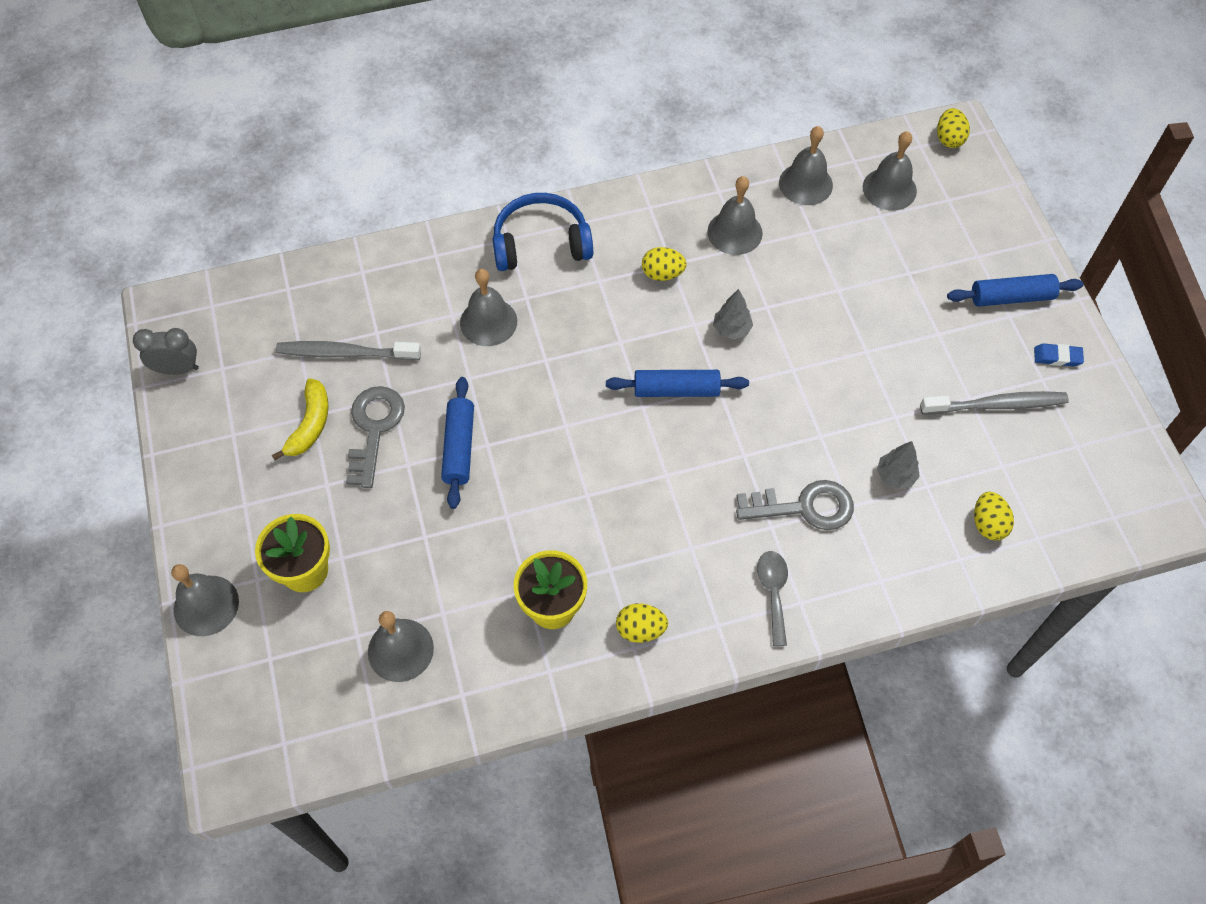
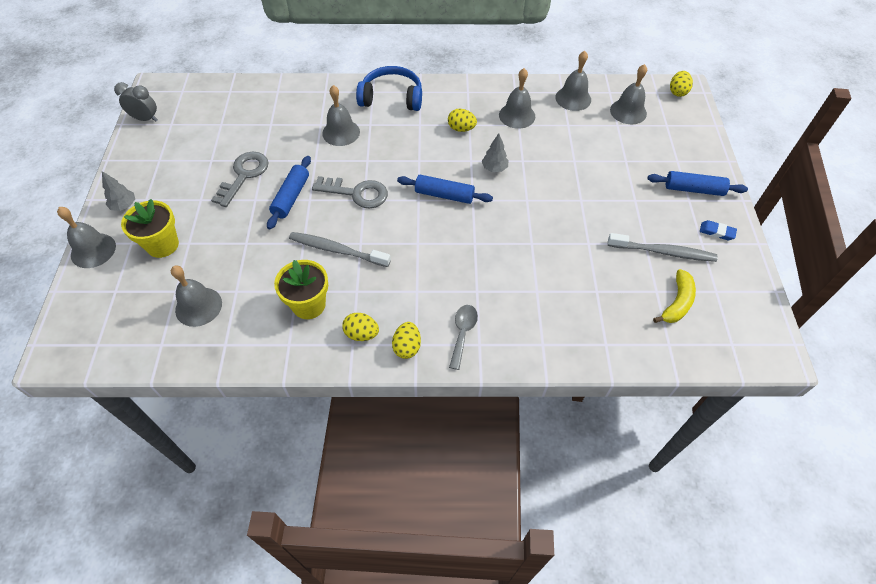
camera: 15 degrees right, 5 degrees down
(310, 425) = (207, 165): yellow banana -> yellow banana (677, 303)
(345, 353) = (247, 131): grey toothbrush -> grey toothbrush (337, 250)
(803, 507) = (504, 284): grey key -> grey key (356, 193)
(895, 476) = (576, 280): grey tree -> grey tree (124, 206)
(988, 524) = (634, 326): yellow egg -> yellow egg (407, 347)

